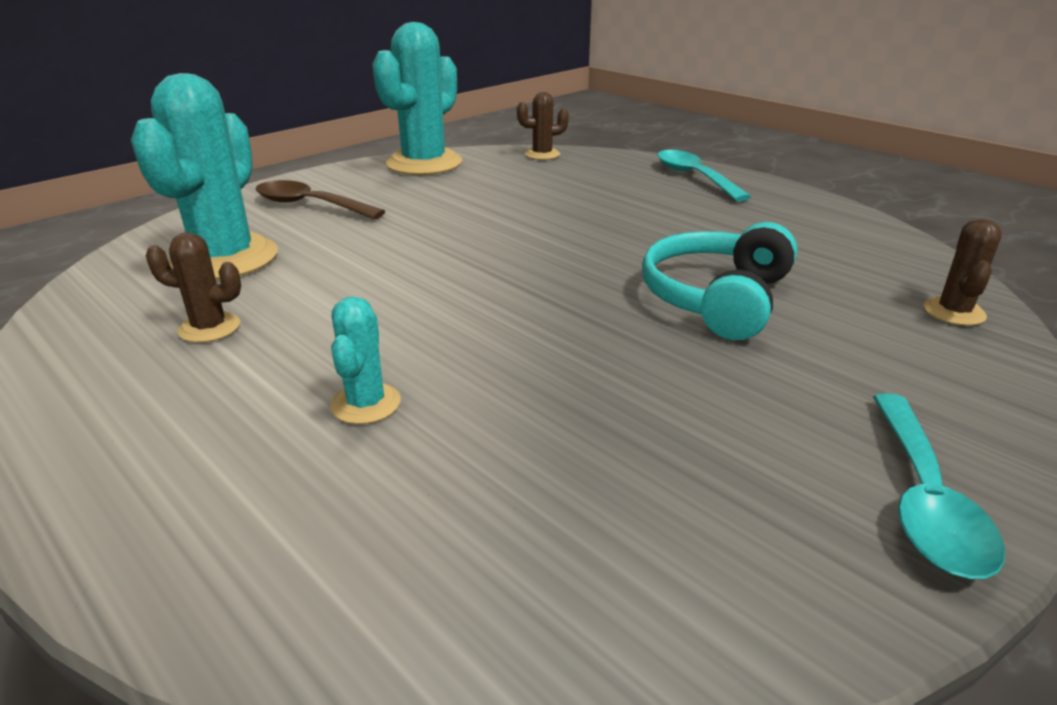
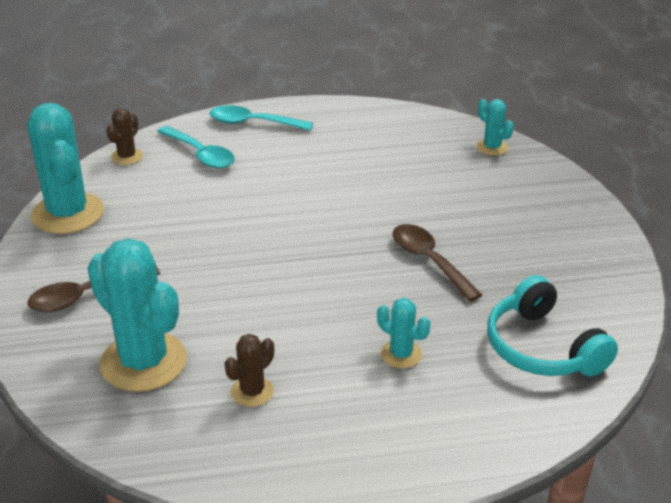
camera: 55 degrees left, 5 degrees up
(606, 354) = (429, 261): none -> brown spoon
(717, 299) = (412, 201): turquoise headphones -> turquoise headphones (542, 348)
(924, 500) = (596, 238): turquoise spoon -> turquoise spoon (200, 154)
(954, 312) = (492, 147): brown cactus -> turquoise cactus

